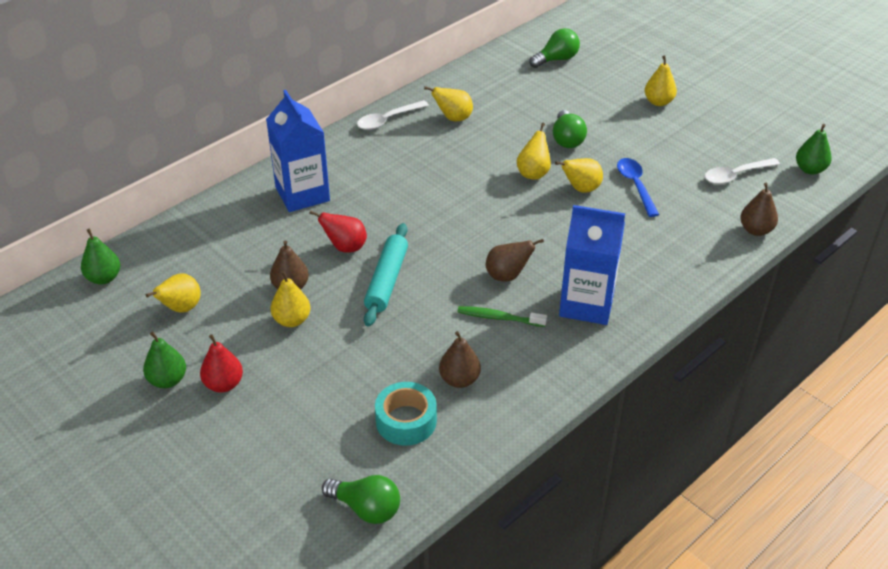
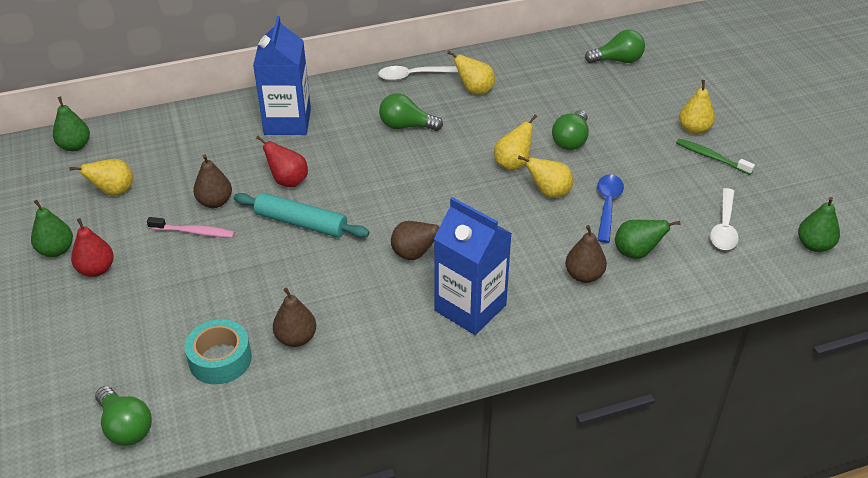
camera: 25 degrees right, 0 degrees up
(292, 320) = (194, 232): yellow pear -> pink toothbrush
(387, 280) = (301, 223): turquoise rolling pin -> turquoise rolling pin turned 75 degrees clockwise
(416, 167) = (406, 126): none -> green light bulb
(499, 318) = (376, 292): green toothbrush -> green toothbrush (711, 157)
(684, 217) = (636, 253): none -> green pear
(736, 175) = (724, 227): white spoon -> white spoon turned 75 degrees counterclockwise
(755, 230) = (704, 290): brown pear -> brown pear (584, 275)

